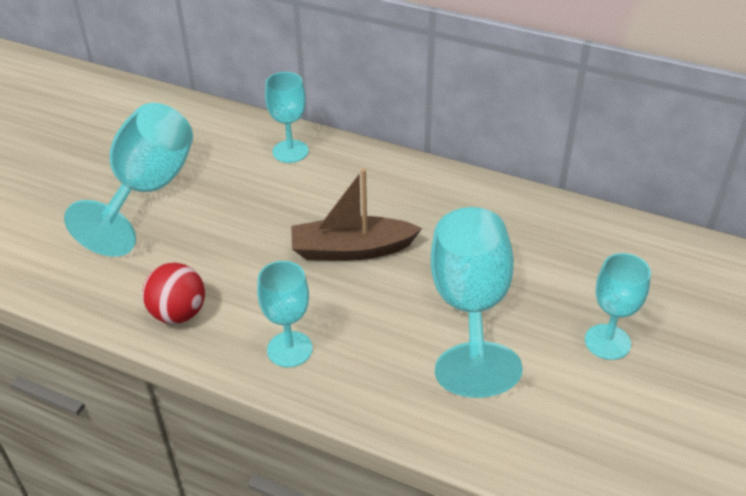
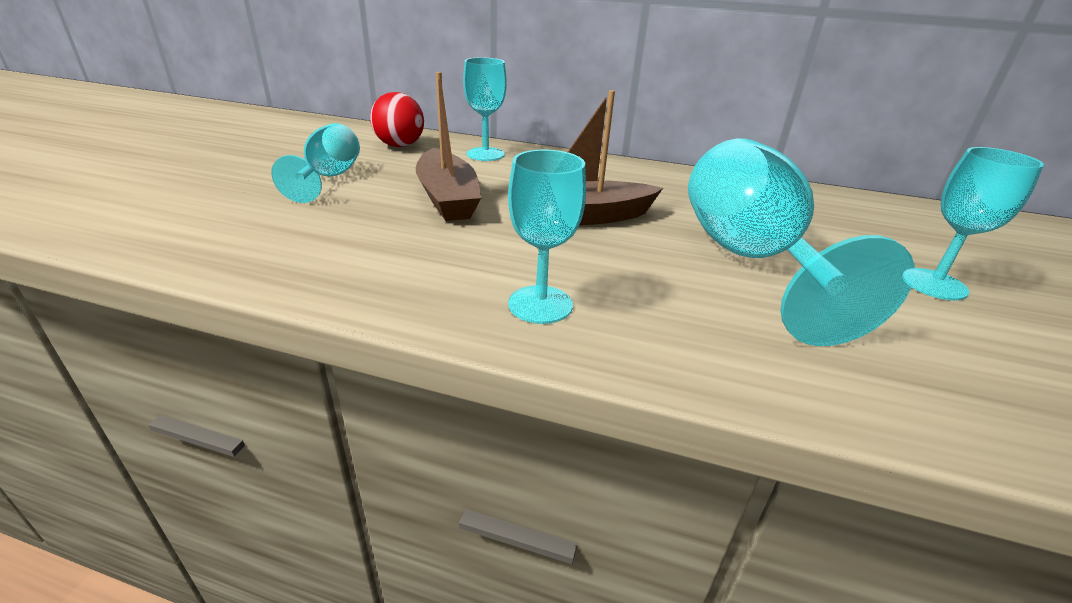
camera: 10 degrees left, 10 degrees down
(148, 191) = (329, 178): turquoise goblet -> turquoise goblet, size x0.57
(178, 313) = (374, 274): red ball -> red ball (400, 145)
(244, 221) = (447, 198): none -> brown boat

